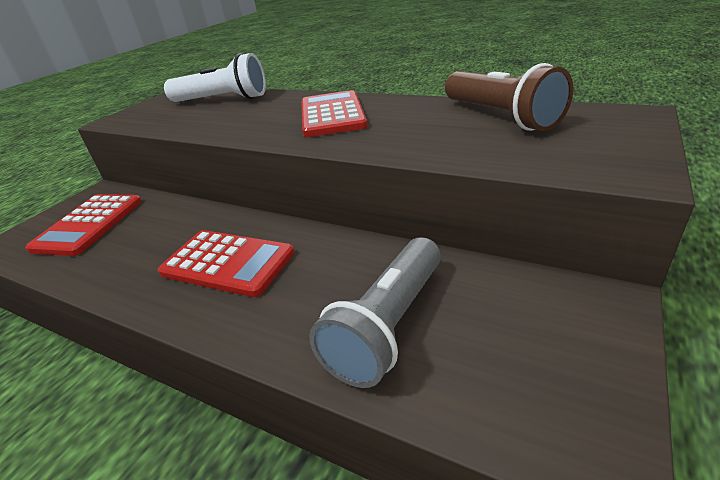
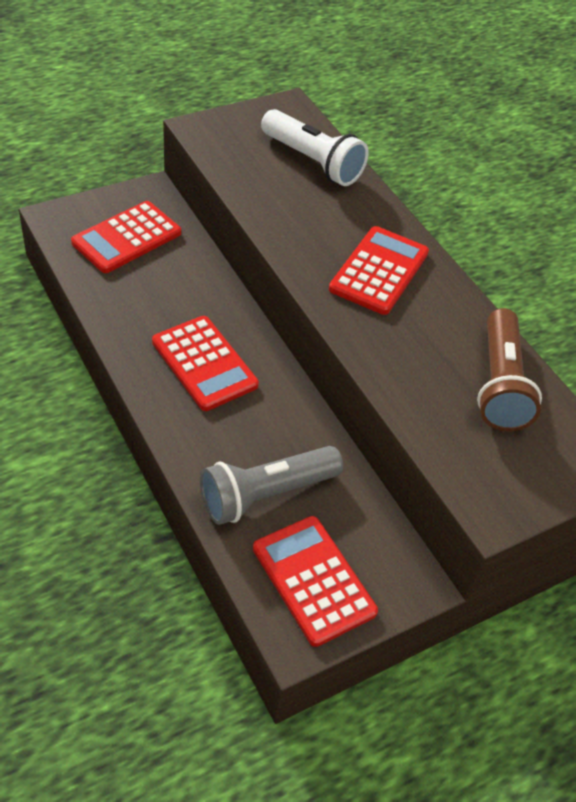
camera: 25 degrees right, 15 degrees up
(527, 370) = (313, 580): none -> red calculator

